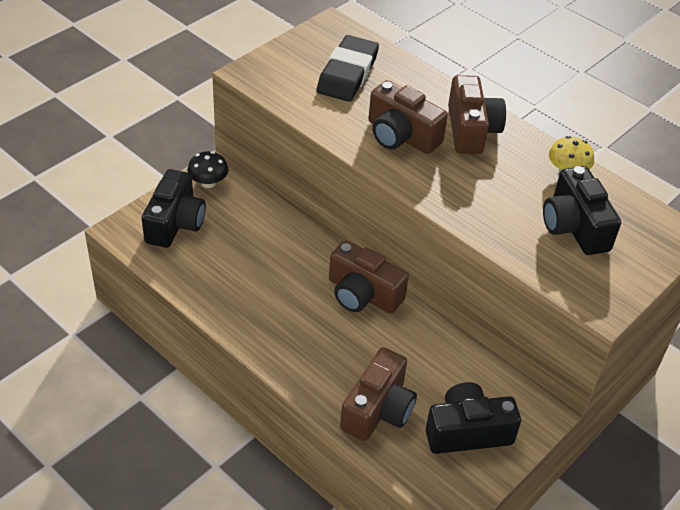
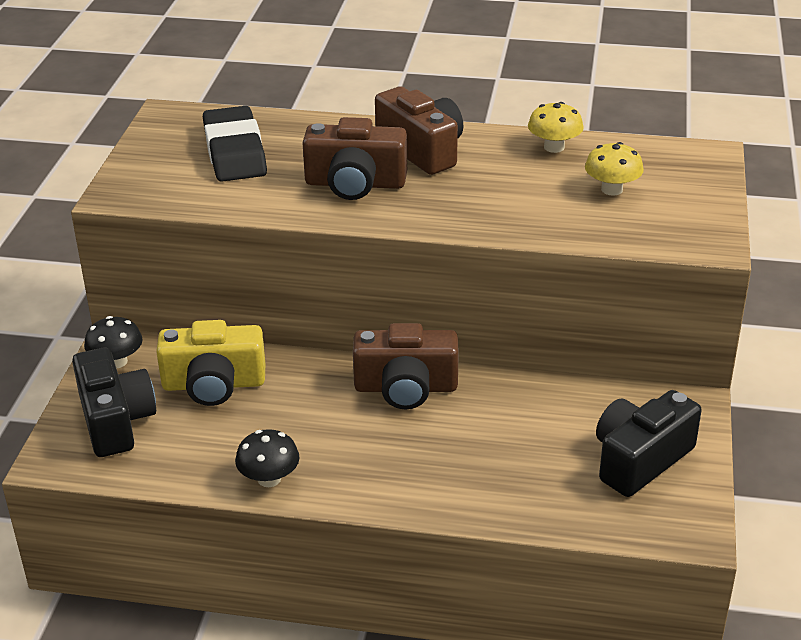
camera: 30 degrees left, 10 degrees down
(227, 311) = (269, 479): none -> black mushroom
(250, 228) = (214, 384): none -> yellow camera
(378, 409) = (532, 487): brown camera -> none
(574, 226) = (612, 189): black camera -> yellow mushroom

